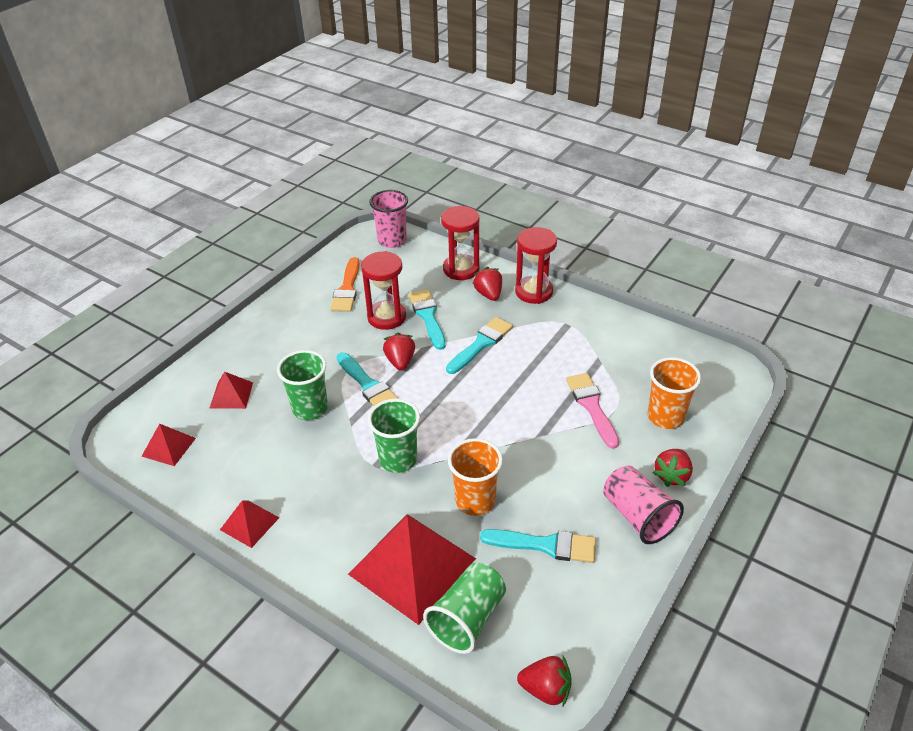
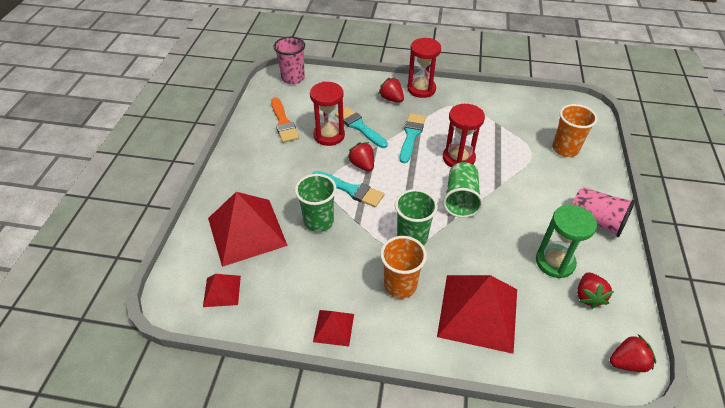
camera: 25 degrees left, 5 degrees up
(231, 395) = (247, 231): red pyramid -> red pyramid, size x2.07
(461, 269) = (359, 86): red hourglass -> red hourglass (458, 158)
(467, 618) = (542, 334): green cup -> green cup (460, 199)
(475, 501) = (487, 248): orange cup -> orange cup (400, 285)
(545, 545) = (555, 262): turquoise brush -> green hourglass
(591, 406) = (515, 156): pink brush -> none
(672, 475) = (596, 186): red strawberry -> red strawberry (588, 296)

